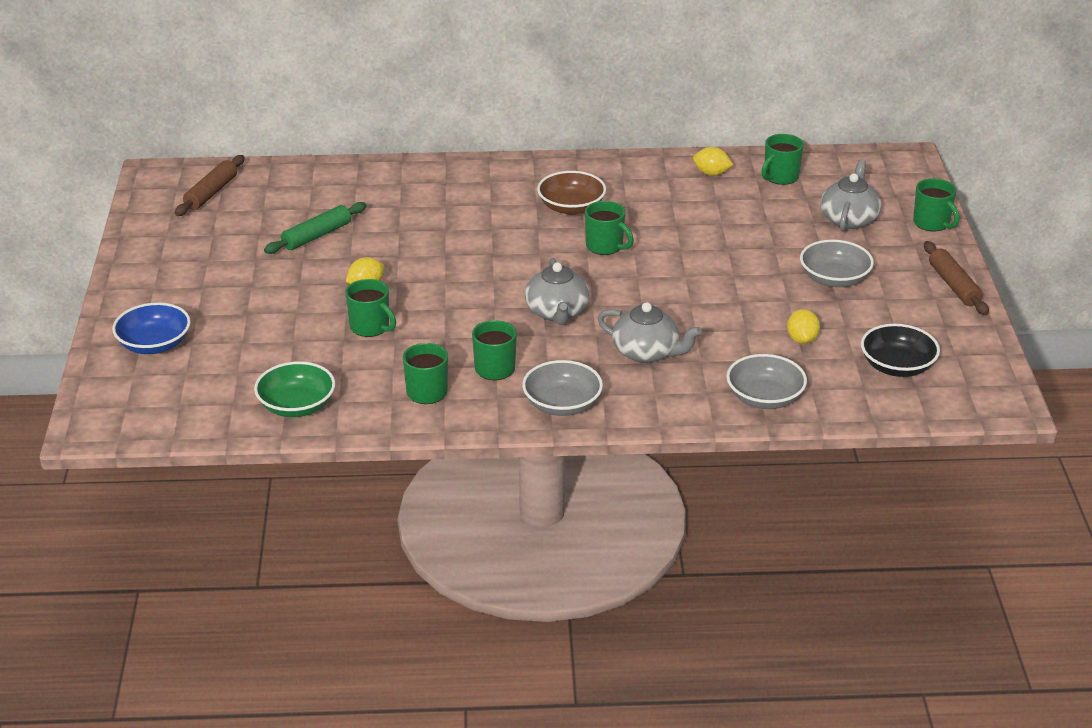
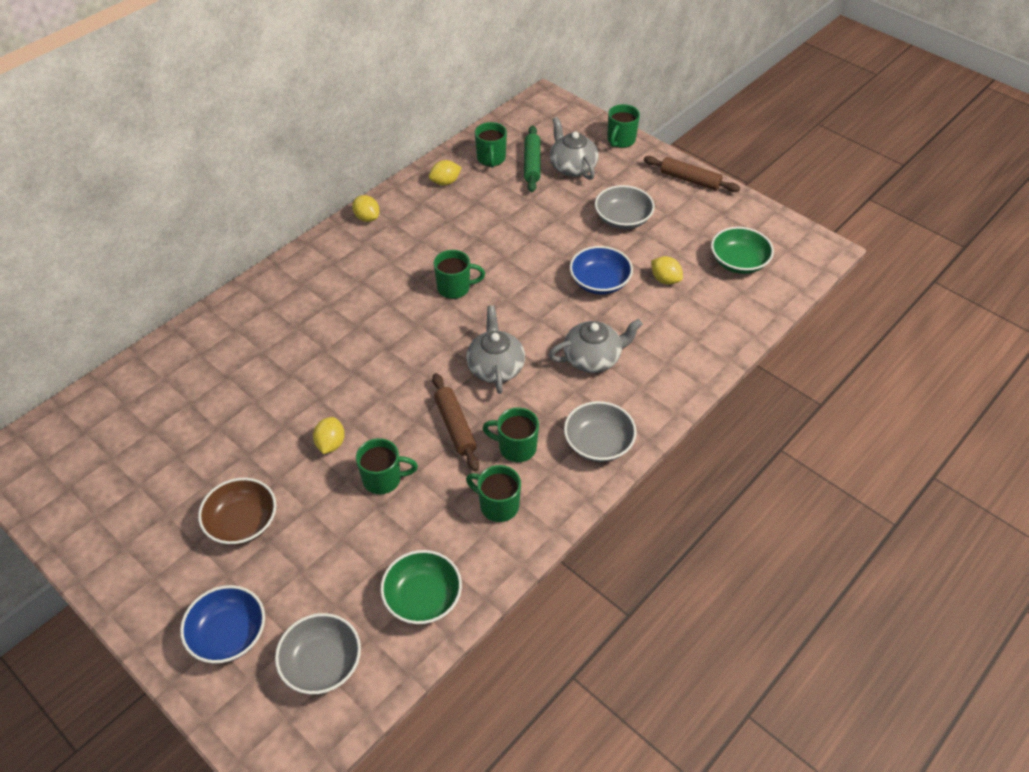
camera: 45 degrees left, 15 degrees up
(211, 193) = (82, 445): brown rolling pin -> brown rolling pin (455, 426)
(317, 236) = (230, 424): green rolling pin -> green rolling pin (532, 164)
(557, 312) = (495, 367): grey teapot -> grey teapot turned 135 degrees counterclockwise
(571, 207) = (389, 270): brown bowl -> brown bowl (242, 522)
(606, 165) = (367, 218): none -> yellow lemon
(737, 309) = (599, 282): none -> blue bowl
(764, 398) = (703, 341): grey bowl -> grey bowl (322, 663)
(897, 366) = (738, 262): black bowl -> green bowl
(932, 223) = (620, 140): green mug -> green mug turned 105 degrees clockwise

